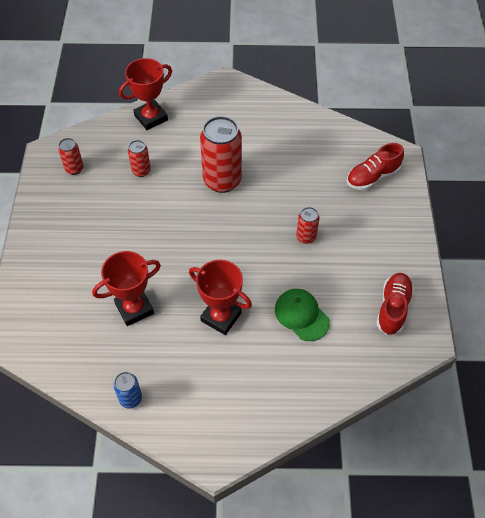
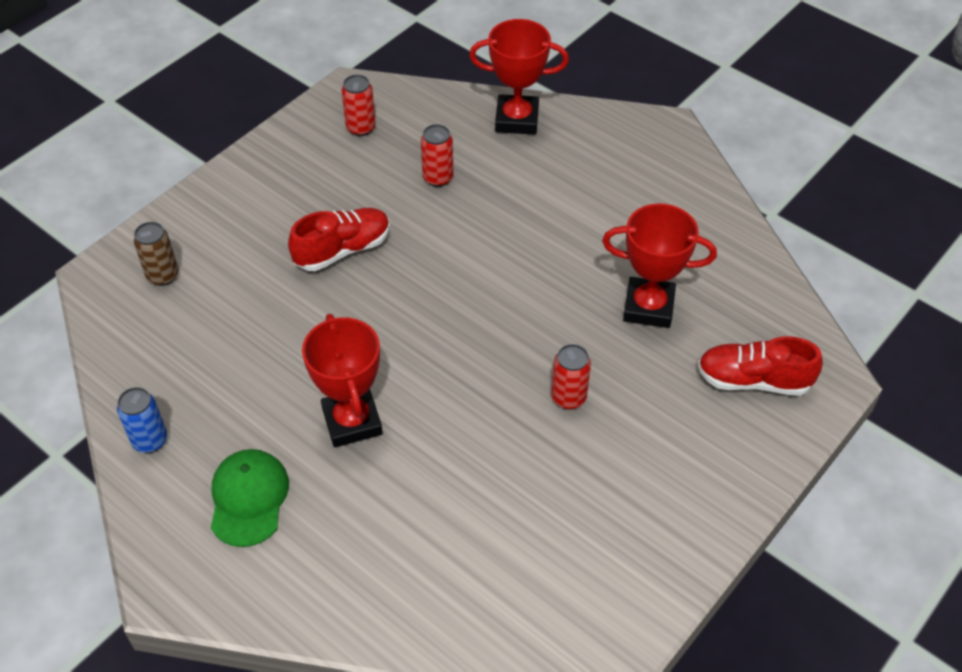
camera: 40 degrees right, 5 degrees down
(47, 313) = (163, 275): none -> brown can
(134, 308) = (261, 338): red trophy -> red trophy (648, 307)
(222, 180) = (529, 252): red can -> none
(301, 315) = (457, 494): green cap -> green cap (248, 498)
(393, 308) = (595, 578): red shoe -> red shoe (342, 250)

